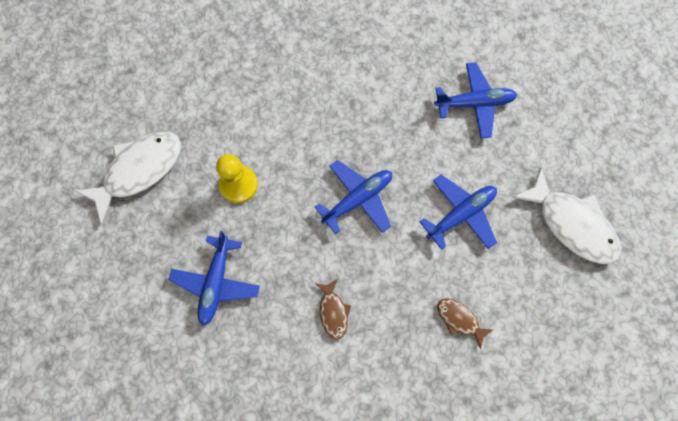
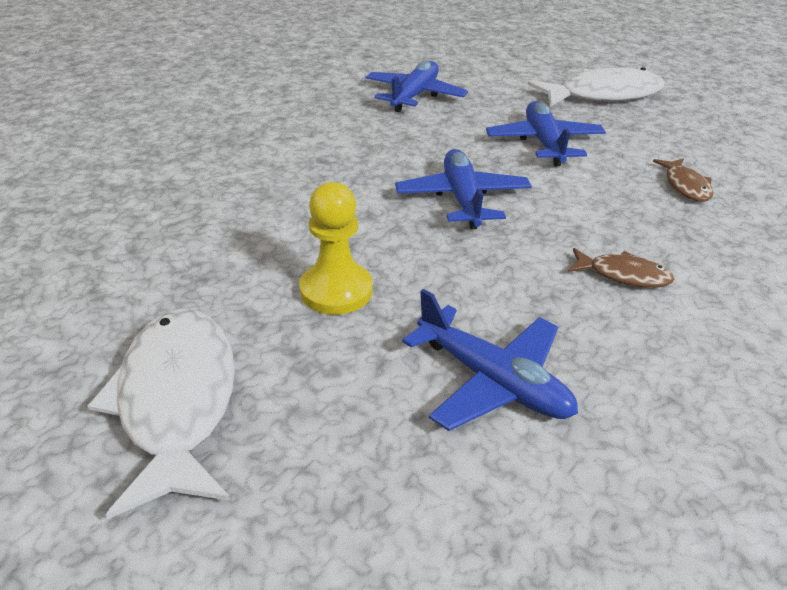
camera: 60 degrees left, 35 degrees down
(459, 319) = (685, 186): brown fish -> brown fish turned 75 degrees counterclockwise

